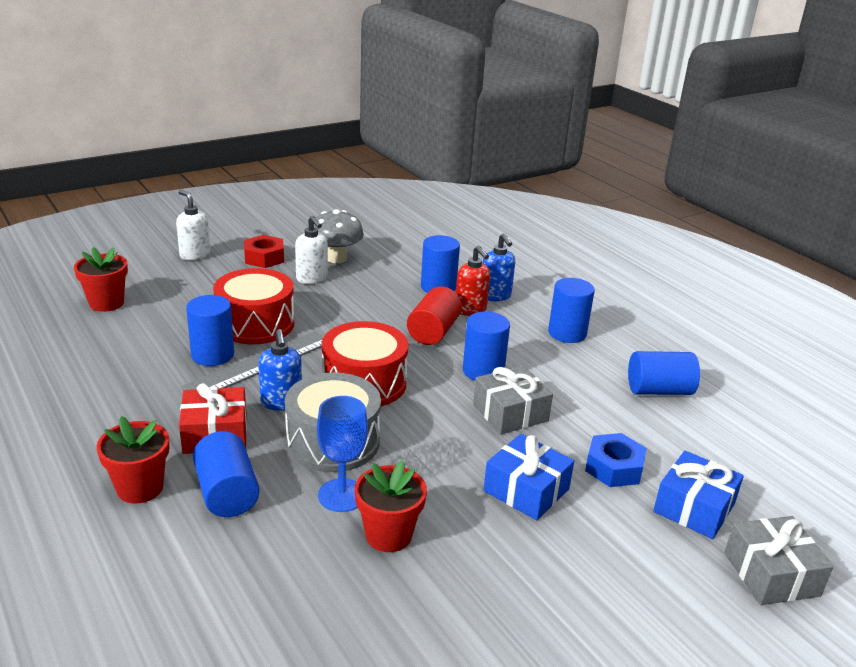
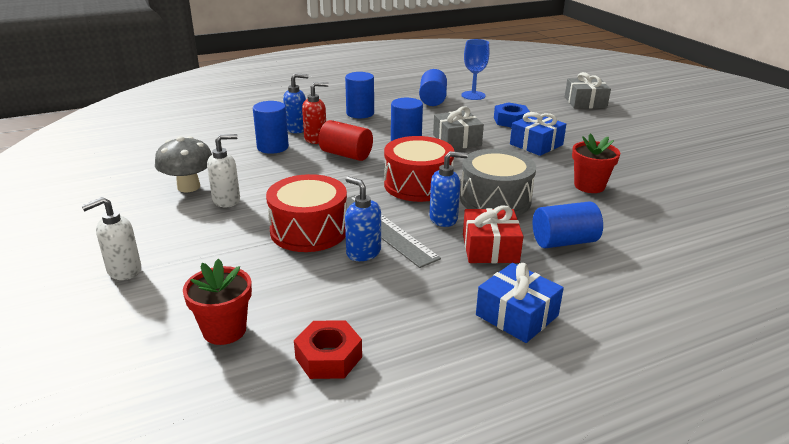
camera: 80 degrees left, 0 degrees up
(140, 488) = (568, 281): red flower pot -> none
(212, 355) = (363, 252): blue cylinder -> blue soap dispenser
(264, 258) = (162, 225): red nut -> red nut (328, 357)
(342, 495) = (555, 199): blue goblet -> blue goblet (473, 95)
(694, 508) = (541, 109): blue gift -> blue gift (517, 315)

